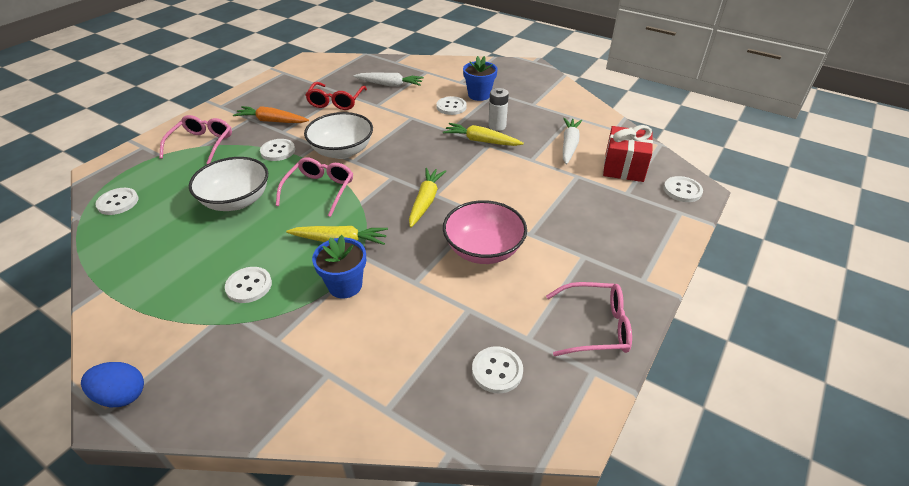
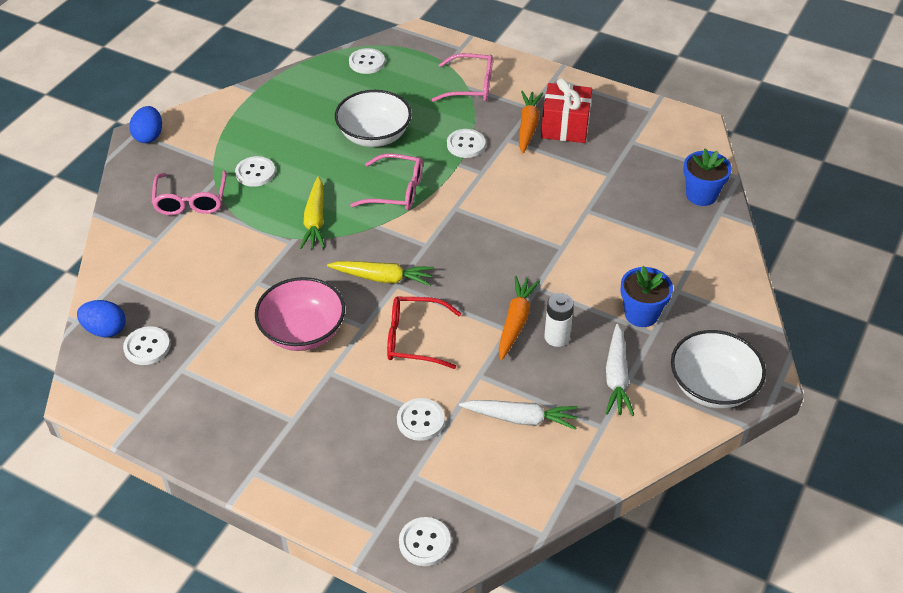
camera: 85 degrees right, 5 degrees up
(336, 102) = (586, 171): red glasses -> red glasses (414, 339)
(342, 151) = (473, 195): white bowl -> white bowl (712, 387)
(345, 285) = (254, 234): blue flower pot -> blue flower pot (701, 195)
(389, 85) = (646, 215): white carrot -> white carrot (616, 377)
(451, 107) = (599, 285): white button -> white button (420, 420)
(468, 416) = (105, 330): none -> blue egg
(481, 141) = (515, 322): yellow carrot -> orange carrot
(595, 326) = (191, 423): pink glasses -> pink glasses (191, 201)
(624, 167) = (473, 479): red gift -> red gift (565, 127)

